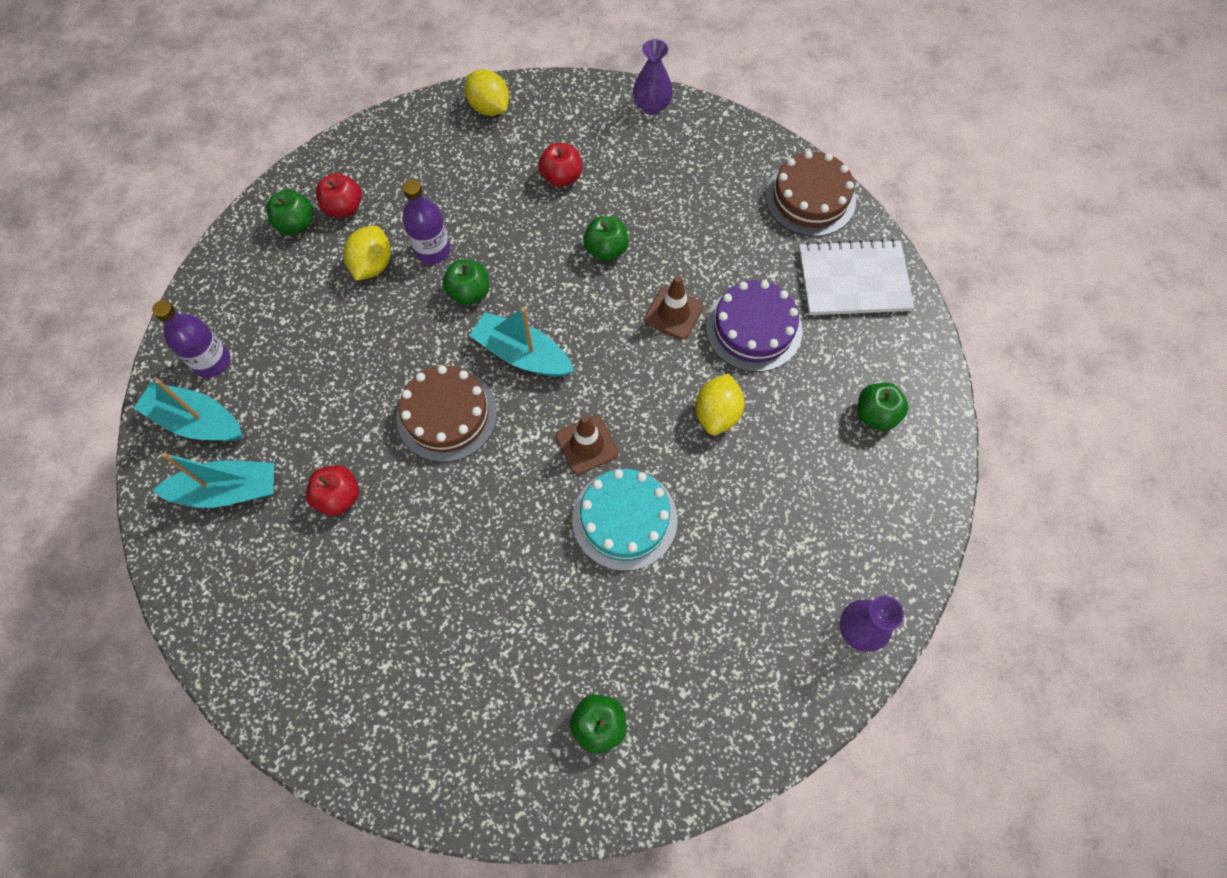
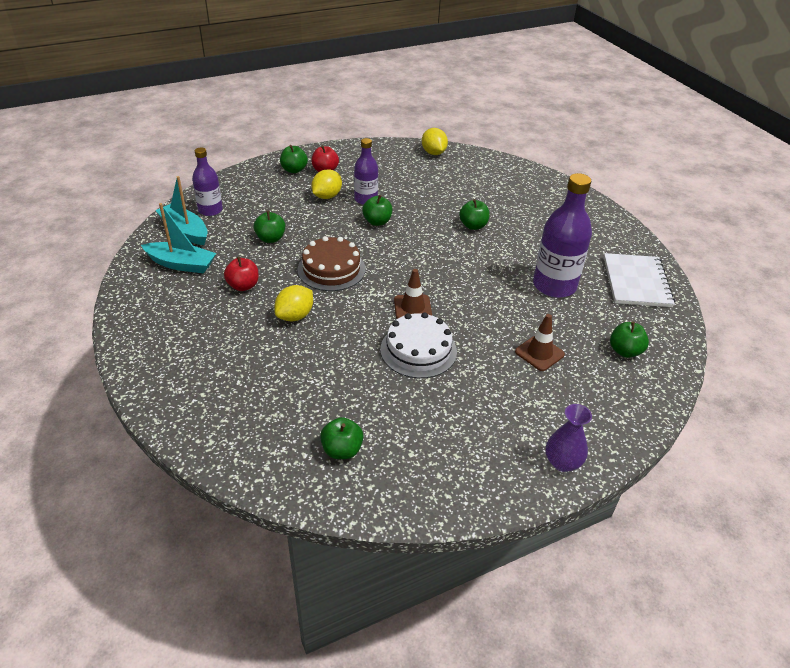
camera: 20 degrees right, 25 degrees down
(332, 387) = (270, 238): none -> green apple
(522, 354) = (394, 256): turquoise boat -> none
(561, 177) = (461, 189): red apple -> none
(624, 519) = (418, 350): turquoise cake -> white cake
(652, 106) = (534, 175): purple vase -> none
(673, 313) = (502, 264): brown traffic cone -> brown traffic cone (539, 353)
(717, 414) = (509, 318): yellow lemon -> yellow lemon (295, 316)
(753, 328) = (554, 285): purple cake -> purple bottle
(810, 198) = (621, 237): brown cake -> none
(853, 280) = (636, 282): white notebook -> white notebook turned 75 degrees clockwise

